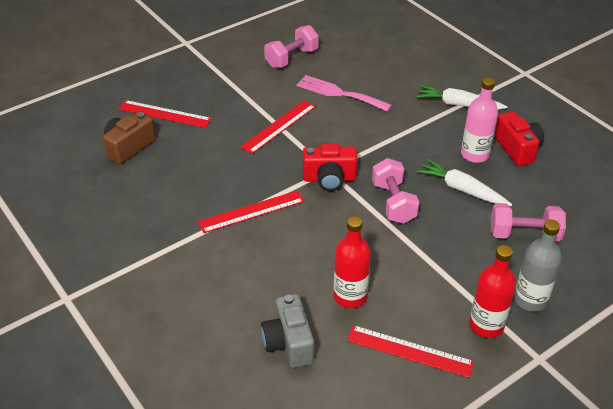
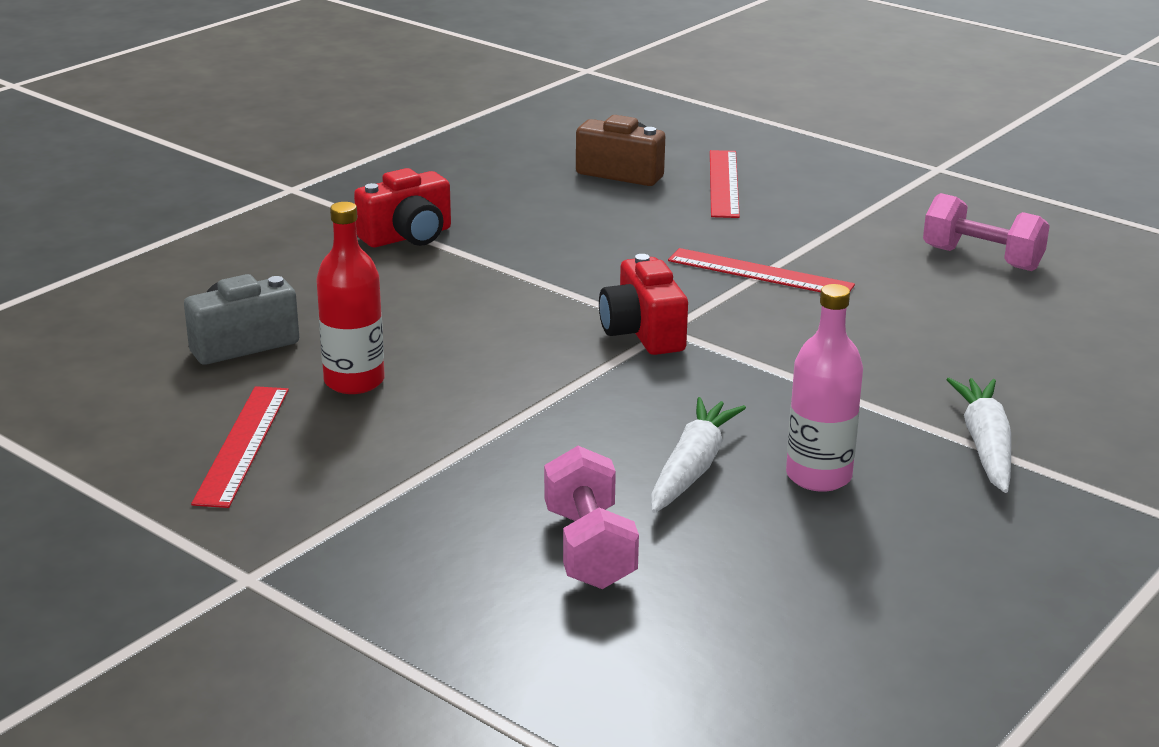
camera: 75 degrees right, 15 degrees down
(251, 212) = (521, 280): red ruler -> none
(339, 93) = (909, 315): pink fork -> none
(393, 203) = (610, 399): pink dumbbell -> none
(486, 325) = (319, 516): red bottle -> none
(517, 149) = (878, 529): red camera -> red camera (408, 236)
(530, 299) = (400, 563): grey bottle -> none

